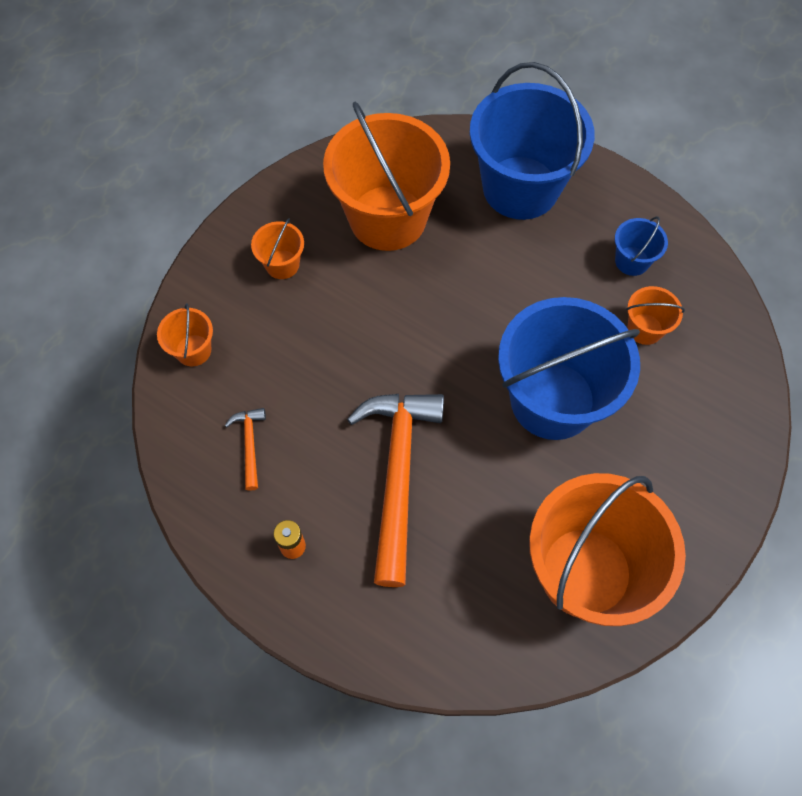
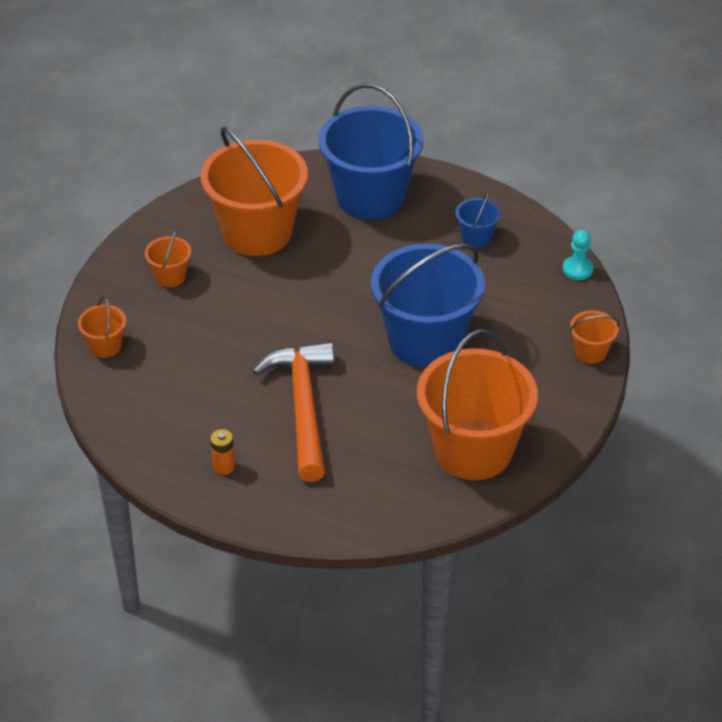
camera: 10 degrees left, 20 degrees down
(249, 445) = (171, 404): orange hammer -> none
(645, 329) = (495, 283): orange bucket -> orange bucket (591, 352)
(742, 324) = (577, 269): none -> turquoise pawn

